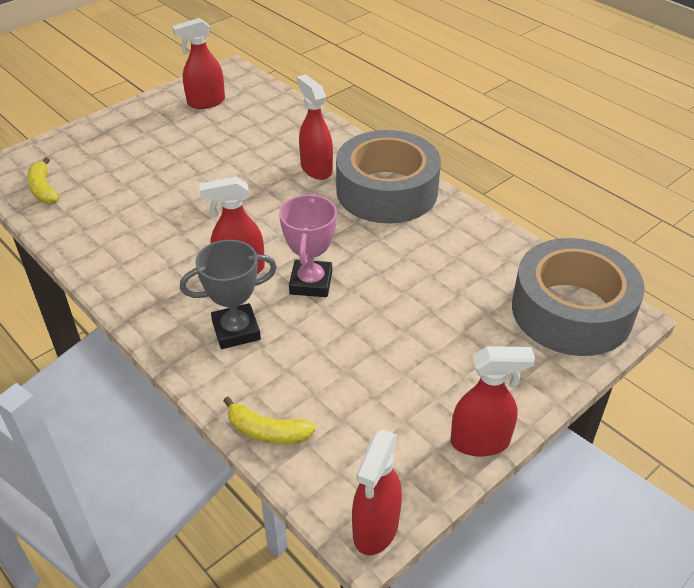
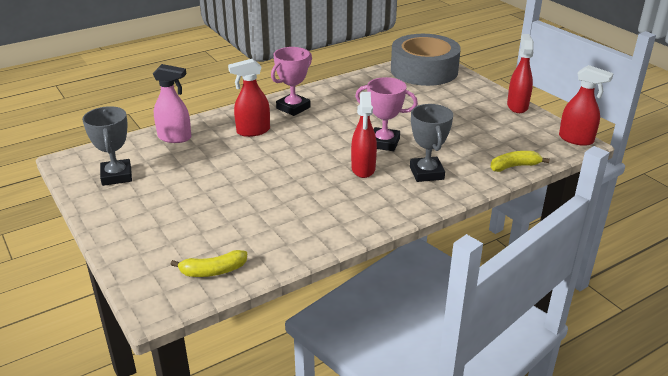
camera: 80 degrees left, 10 degrees down
(206, 102) = (116, 176): red spray bottle -> grey trophy
(267, 432) = (514, 166): yellow banana -> yellow banana turned 135 degrees counterclockwise
(288, 119) = (175, 138): none -> pink spray bottle
(387, 191) = (293, 108): grey tape -> pink trophy

